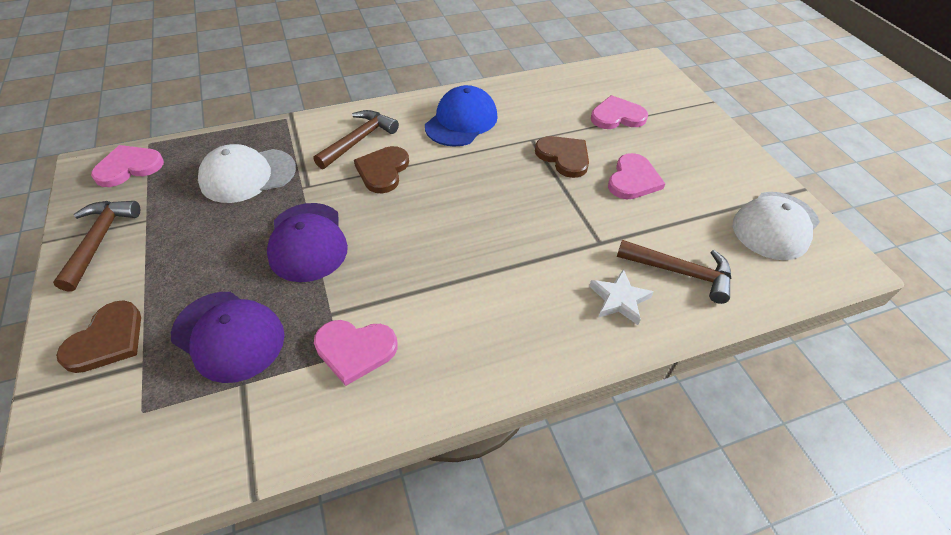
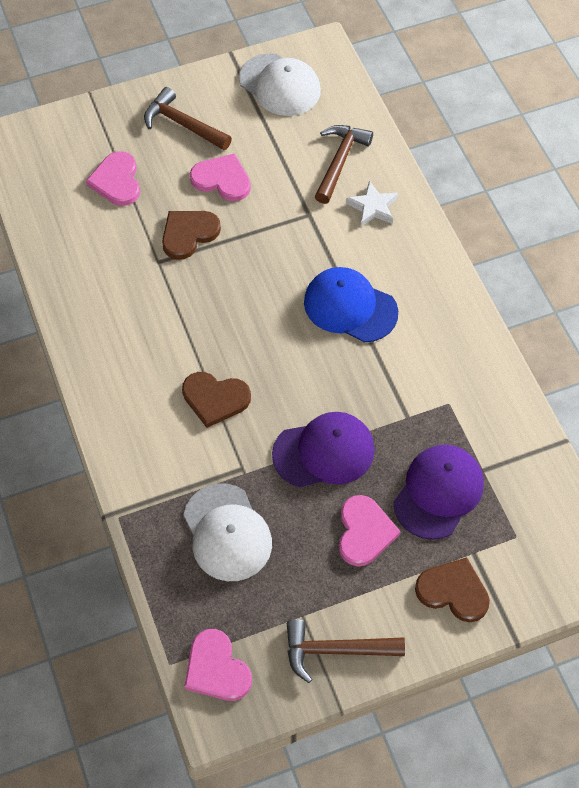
camera: 90 degrees left, 10 degrees up
(355, 350) = (442, 393): pink heart -> pink heart (364, 532)
(359, 140) = (162, 429): brown hammer -> brown hammer (183, 124)
(461, 121) = (125, 329): blue cap -> blue cap (350, 307)

